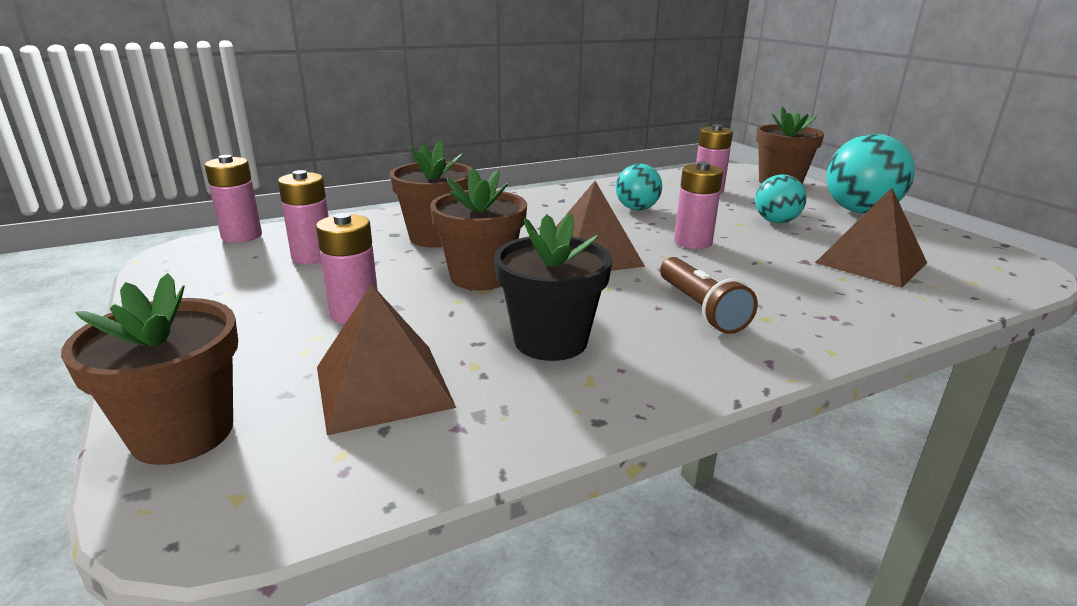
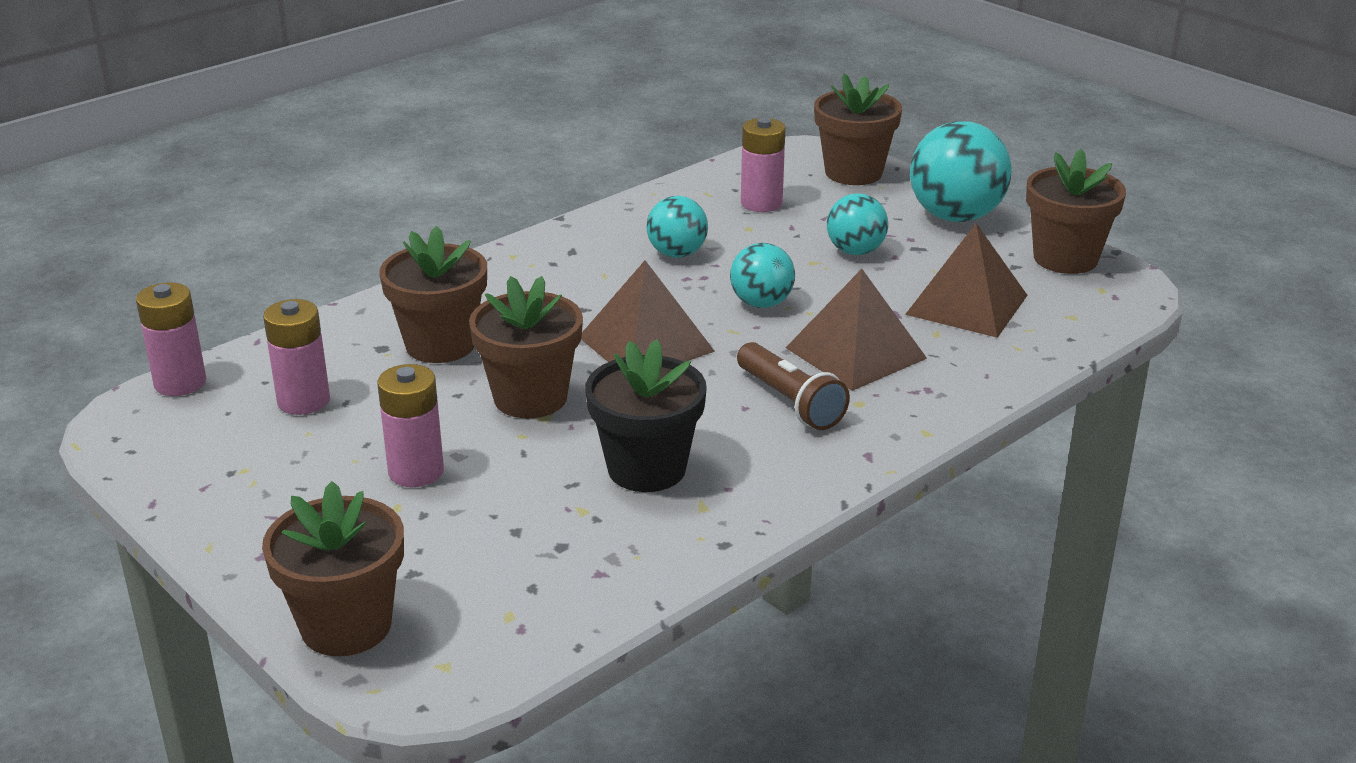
camera: 15 degrees left, 5 degrees up
(383, 386) = (504, 547): brown pyramid -> brown pyramid (855, 352)
(693, 242) = (761, 303): pink battery -> turquoise ball
(959, 244) = (1065, 258): none -> brown flower pot

